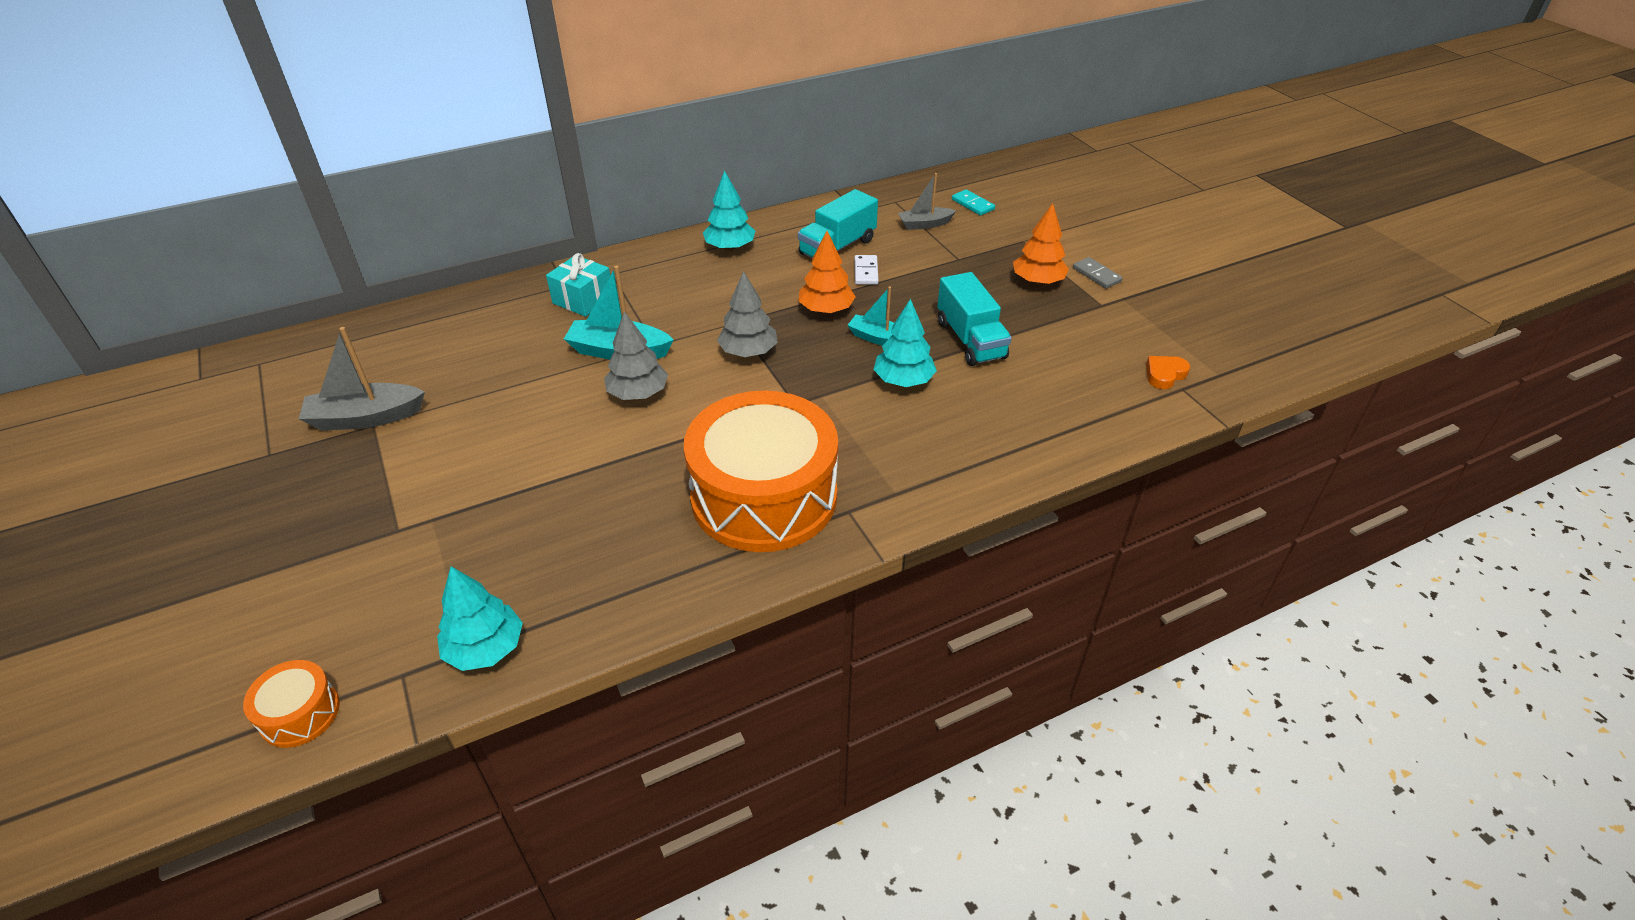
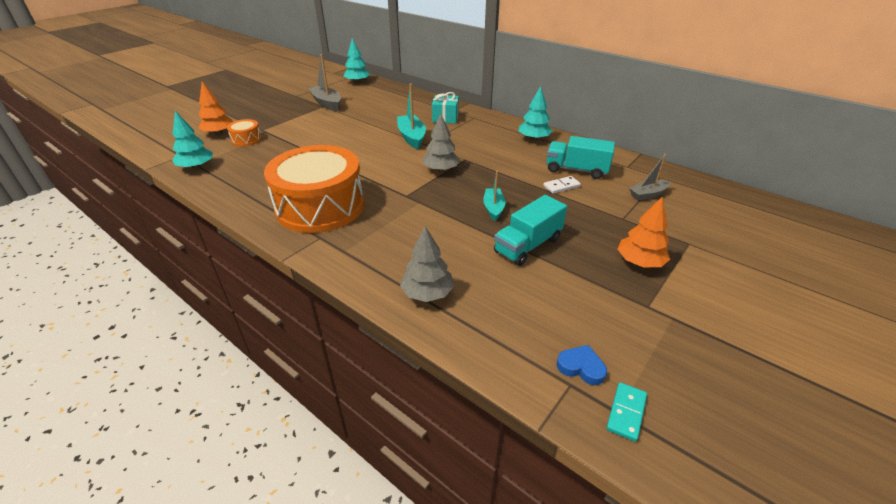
camera: 65 degrees right, 5 degrees down
(300, 713) = (160, 144): orange drum -> orange drum (246, 139)
(638, 393) = (382, 151): grey tree -> grey tree (427, 293)
(826, 310) = (505, 183): orange tree -> orange tree (219, 133)
(903, 380) = (457, 228): turquoise tree -> turquoise tree (357, 82)
(925, 224) = (648, 194): grey boat -> grey boat turned 75 degrees counterclockwise
(972, 204) = (705, 208): turquoise domino -> turquoise domino (626, 412)
(1096, 275) = (690, 294): grey domino -> none
(1164, 374) = (581, 367): orange heart -> blue heart

